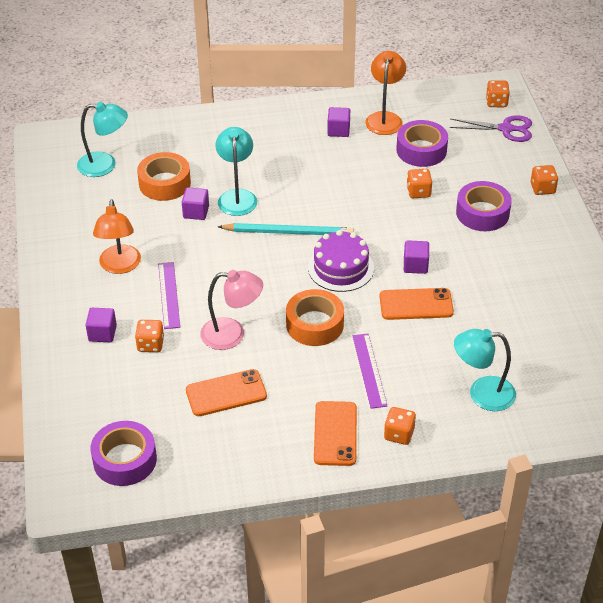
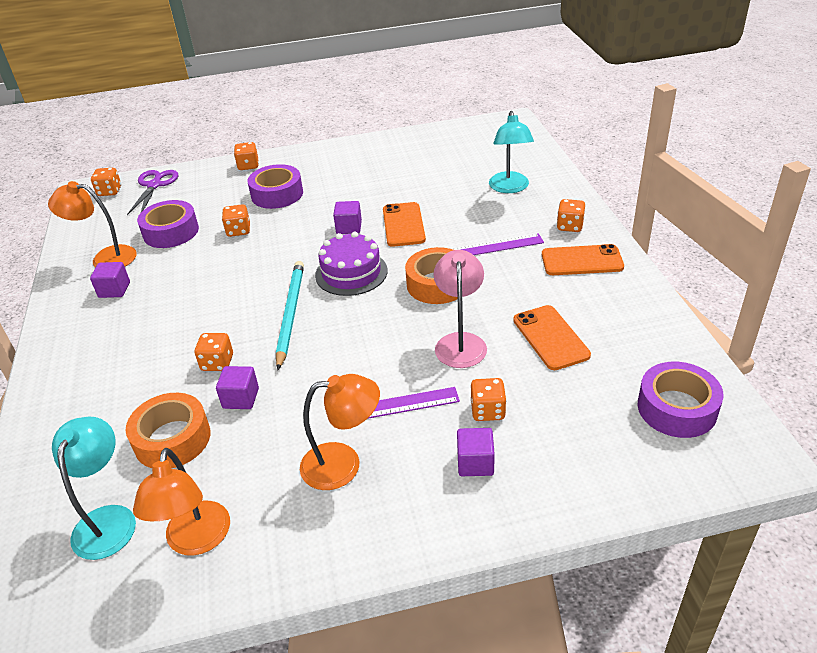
camera: 90 degrees left, 5 degrees down
(78, 203) = (196, 541): none -> orange lamp
(237, 196) = (217, 363): turquoise lamp -> orange dice

